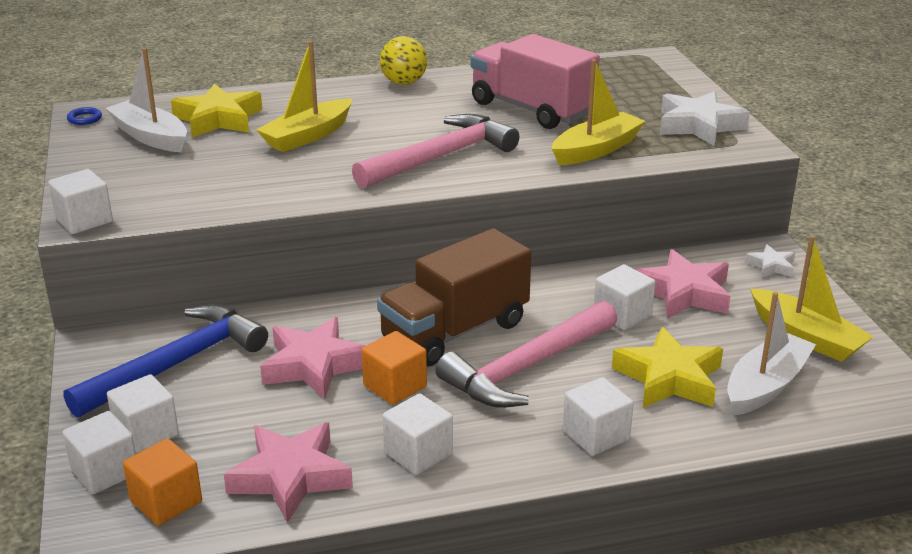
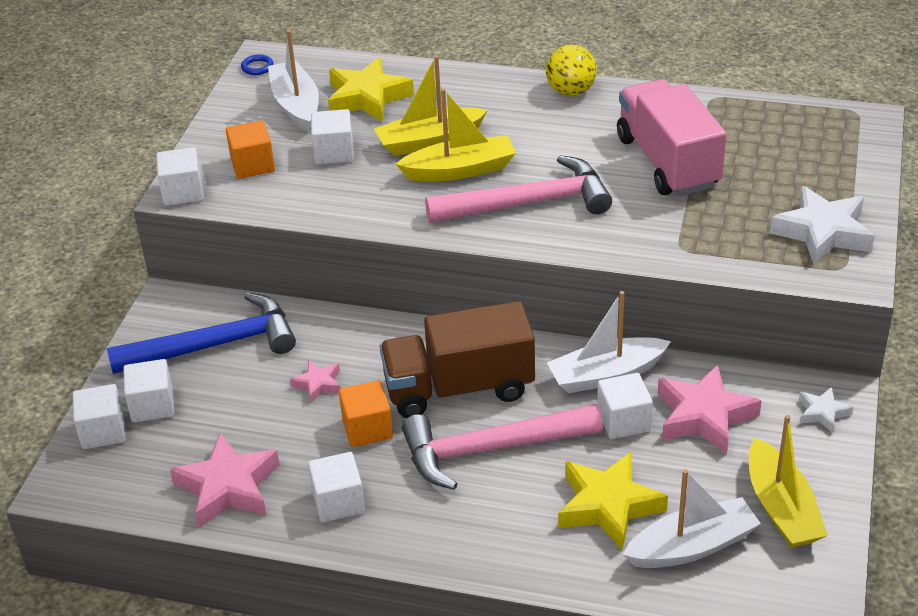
camera: 30 degrees right, 10 degrees up
(166, 501) = (128, 475): orange cube -> orange cube (252, 165)
(314, 365) = (318, 384): pink star -> pink star, size x0.52
(576, 287) = (606, 375): none -> white boat
(596, 149) = (686, 235): yellow boat -> yellow boat (460, 170)
(596, 435) = (495, 540): white cube -> white cube (334, 152)

